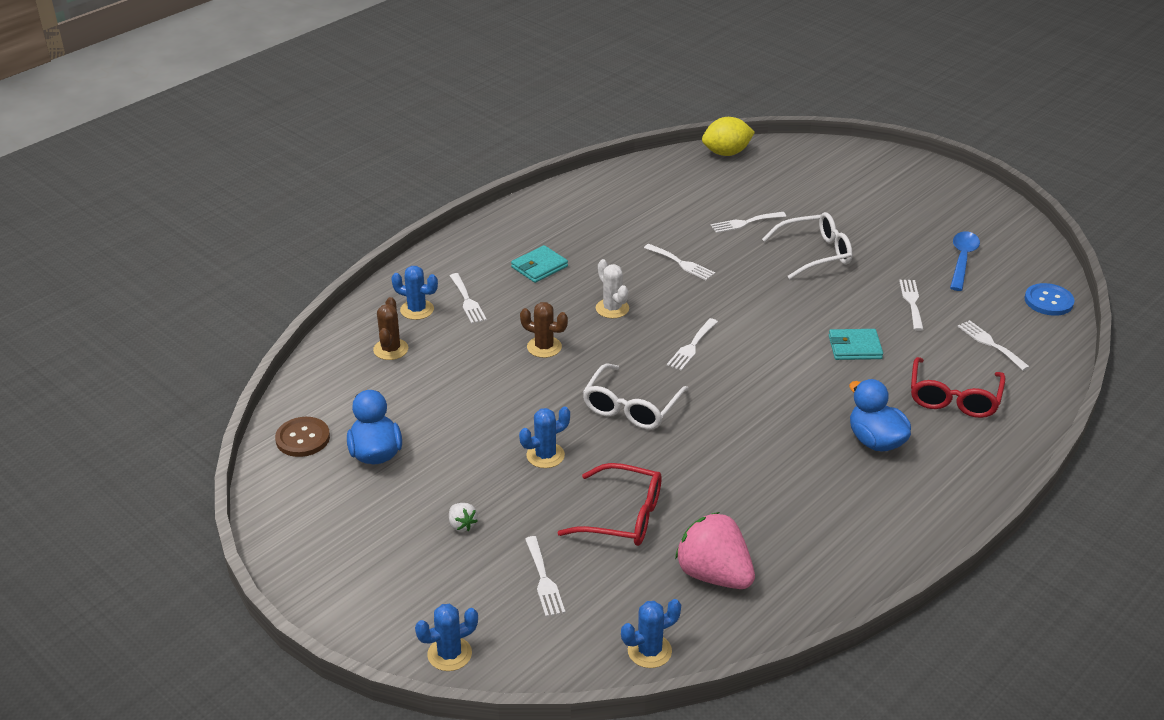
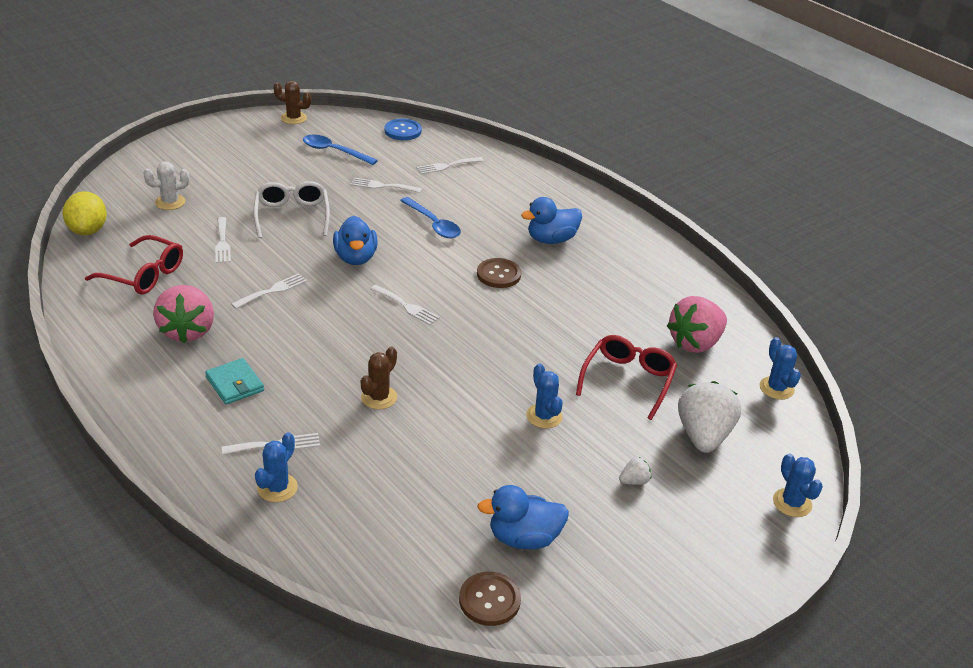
camera: 85 degrees left, 0 degrees up
(390, 349) = (346, 515): brown cactus -> brown cactus (293, 118)
(544, 580) = (703, 436): white fork -> white strawberry
(603, 230) = (187, 331): none -> pink strawberry
(612, 308) = (330, 344): white cactus -> white cactus (170, 202)
(631, 407) = (485, 354): white glasses -> none
(761, 303) = (355, 258): none -> blue duck
(780, 404) = (498, 274): none -> brown button
(854, 347) = (433, 224): turquoise wallet -> blue spoon
(953, 398) = (507, 196): red glasses -> red glasses (144, 275)

